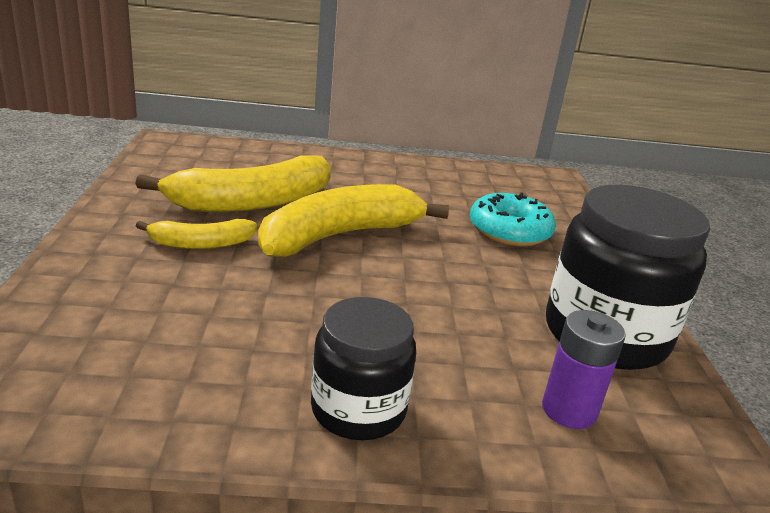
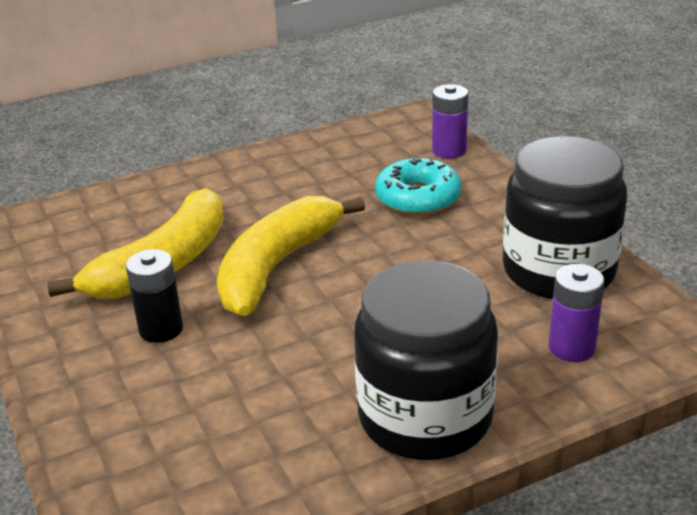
camera: 20 degrees left, 5 degrees up
(201, 244) = (161, 329): yellow banana -> black battery
(358, 409) = (425, 417): black jar -> black jar, size x1.61
(567, 208) = (449, 150): none -> purple battery

